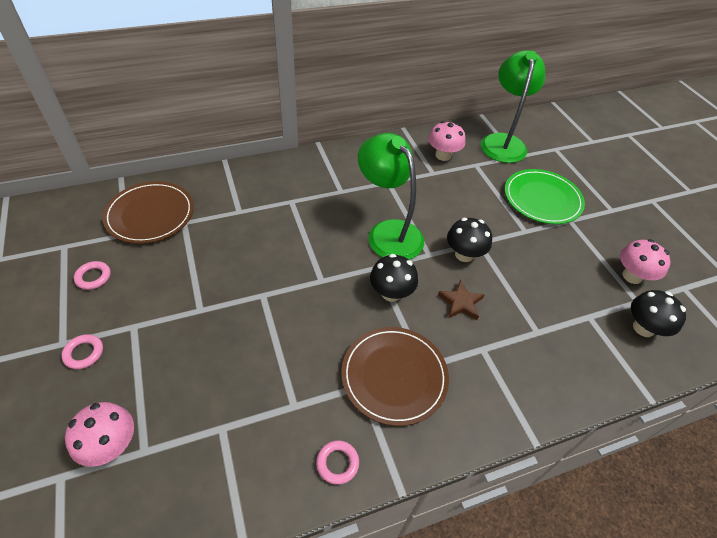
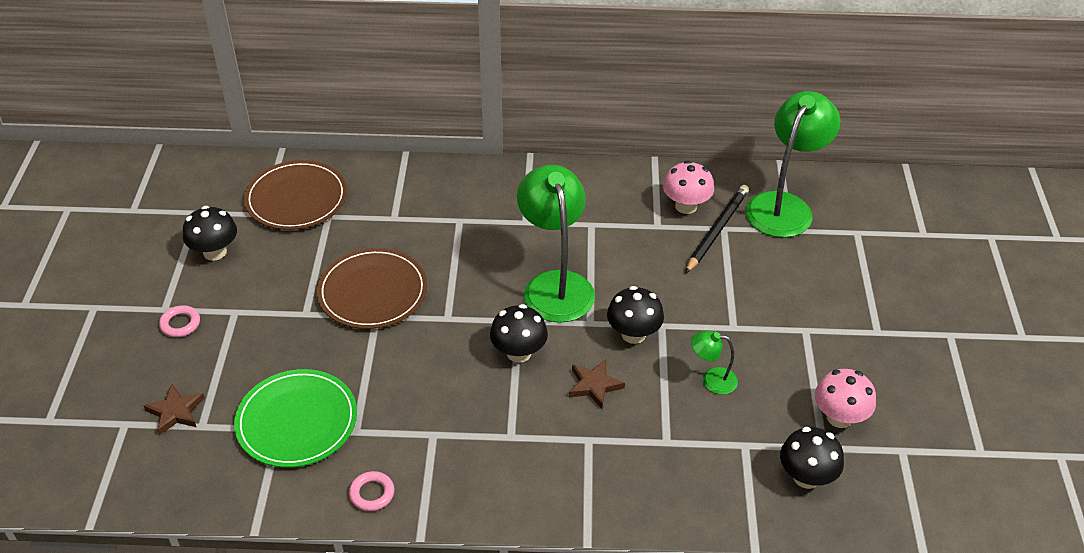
camera: 25 degrees right, 5 degrees down
(93, 277) = (215, 252): pink ring -> black mushroom
(111, 445) = (176, 412): pink mushroom -> brown star
(394, 376) = (473, 436): brown plate -> brown plate (372, 292)
(472, 167) = (717, 230): none -> black pencil
(536, 273) = (712, 380): none -> green lamp
(542, 199) = (786, 294): green plate -> green plate (297, 421)

